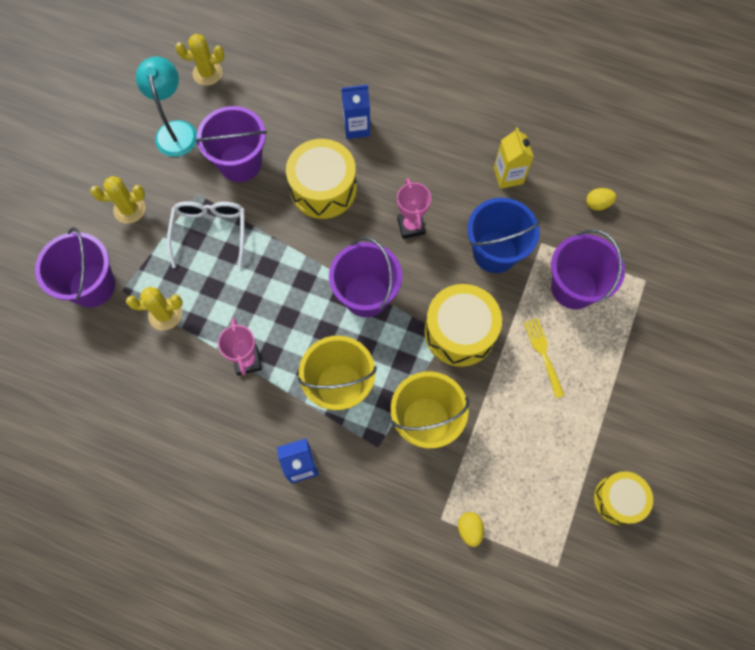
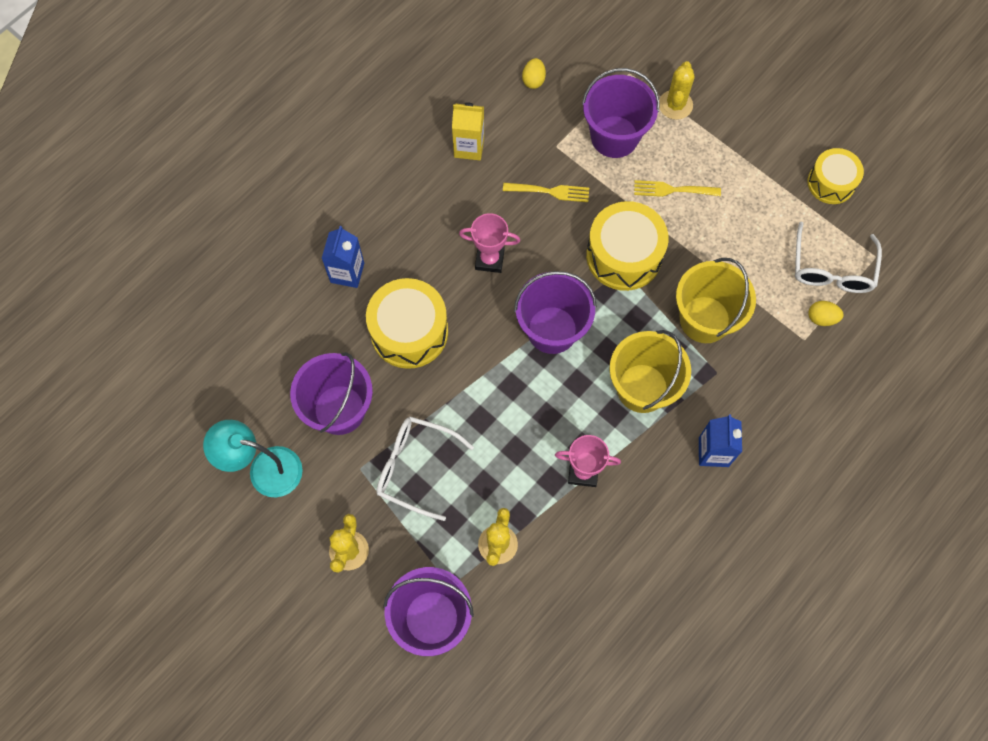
camera: 70 degrees left, 0 degrees up
(207, 73) = (201, 411): yellow cactus -> yellow cactus (675, 105)
(495, 252) = (550, 191): blue bucket -> yellow fork
(525, 525) = (832, 269): none -> white glasses

